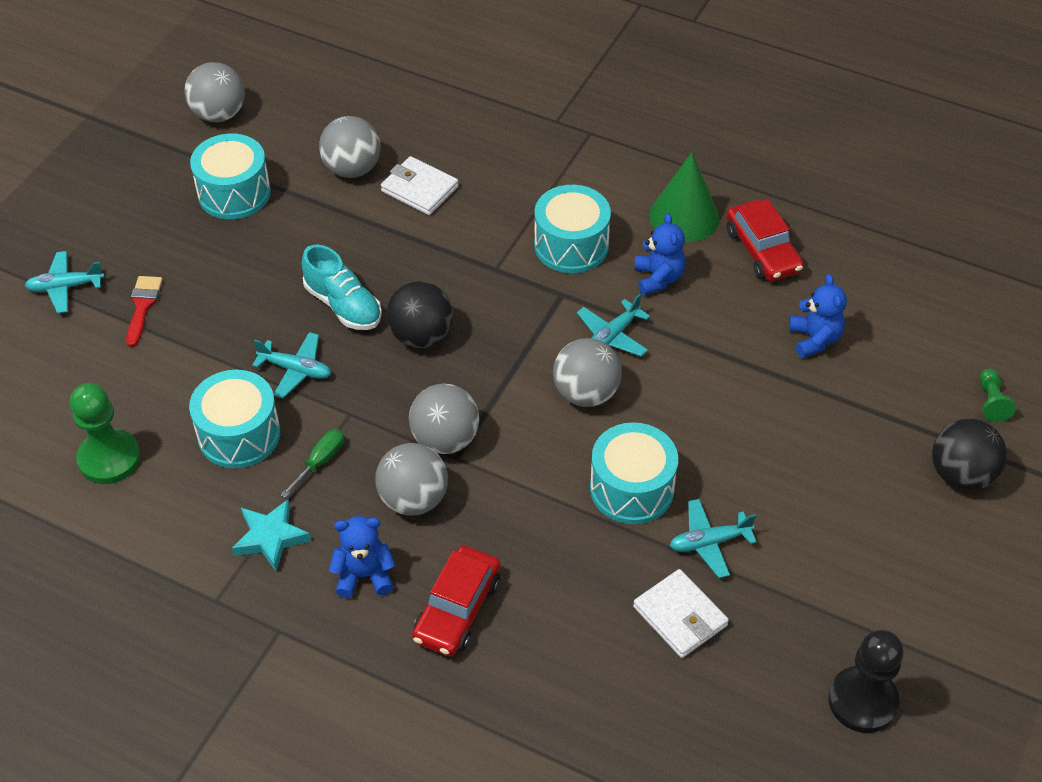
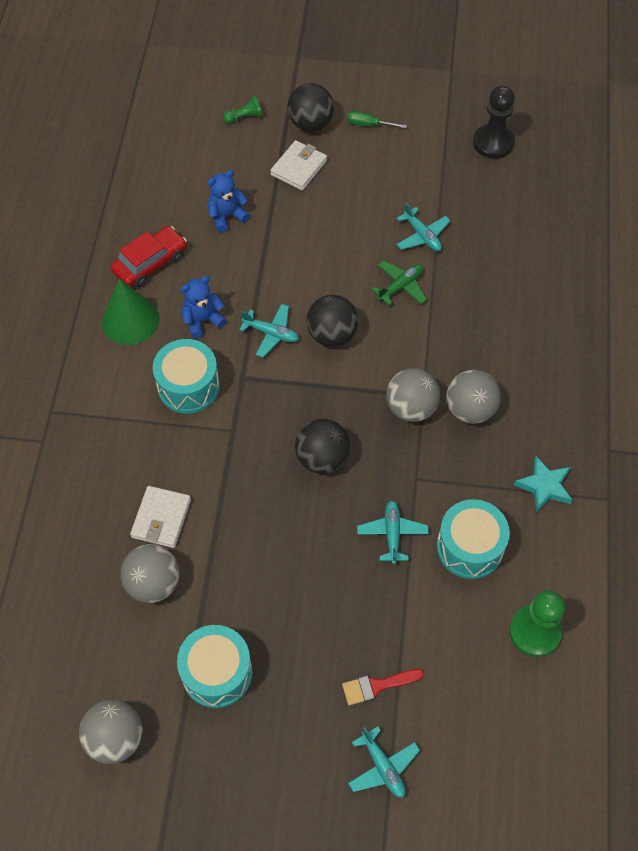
camera: 110 degrees left, 10 degrees up
(320, 462) = (467, 481): green screwdriver -> green screwdriver (369, 124)
(343, 305) = (313, 526): turquoise shoe -> none
(364, 575) = (543, 416): blue teddy bear -> none
(457, 609) = (539, 354): red car -> none
(586, 393) = (332, 334): grey ball -> black ball
(632, 488) = (400, 286): turquoise drum -> green plane
(680, 616) = (483, 237): white wallet -> white wallet (299, 168)

